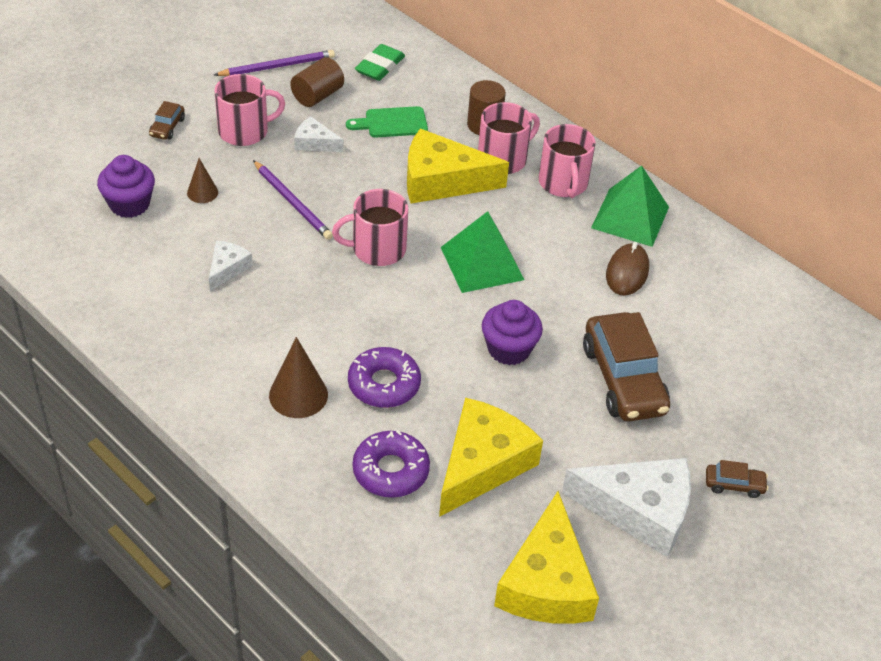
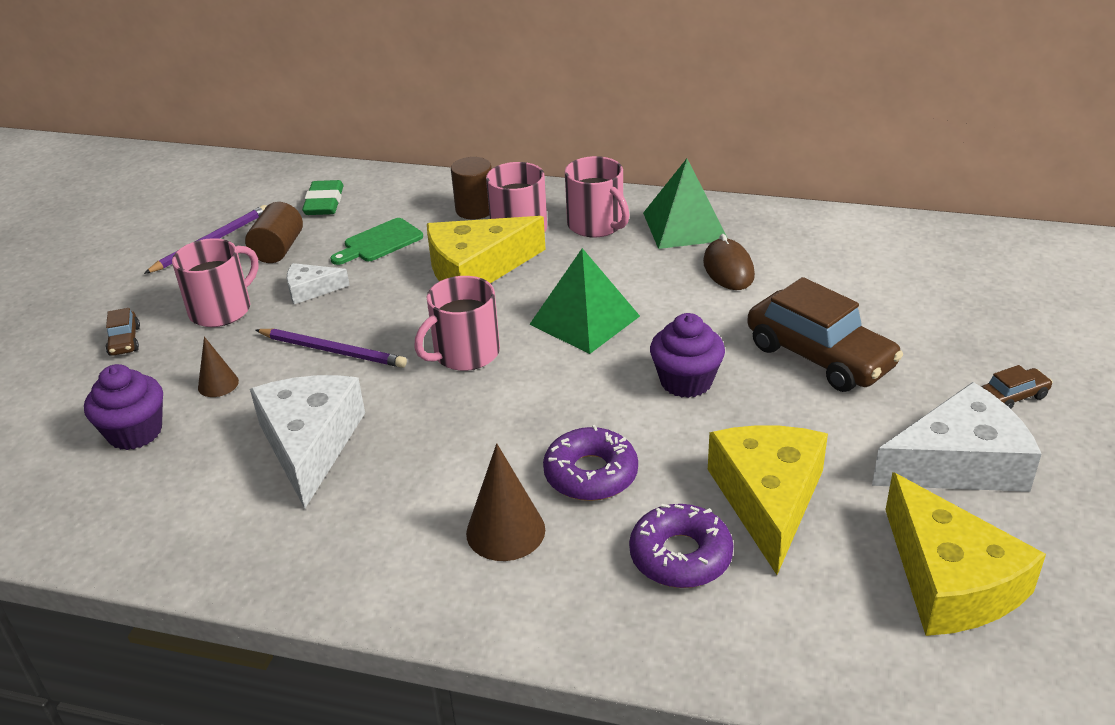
camera: 25 degrees left, 10 degrees down
(227, 268) = (310, 444): white cheese -> white cheese, size x2.01

